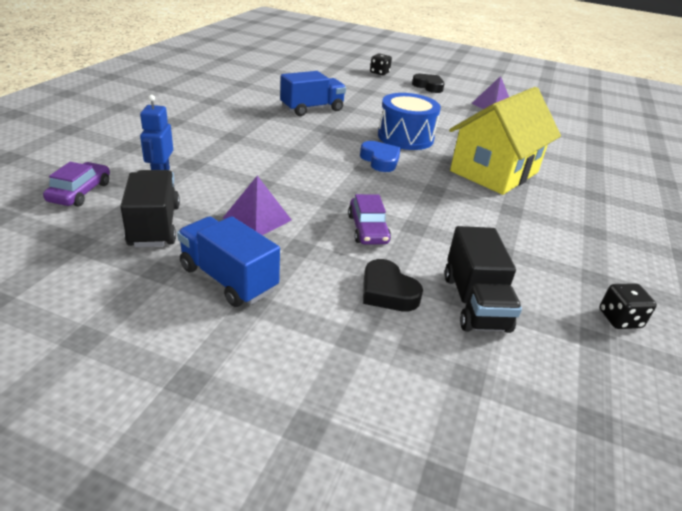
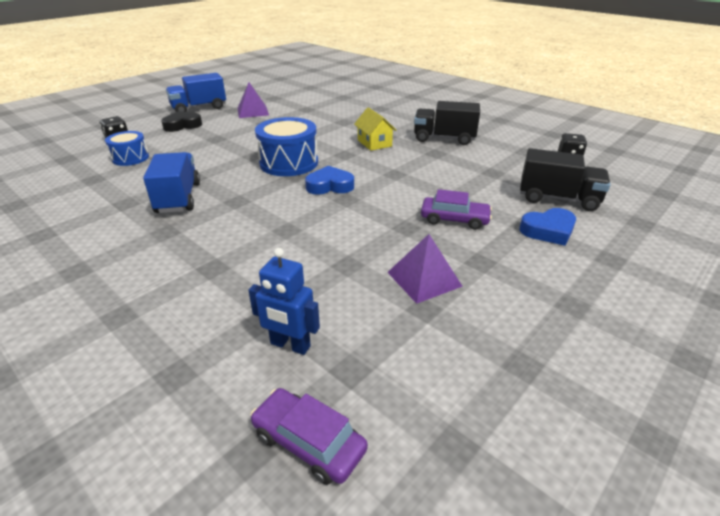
camera: 65 degrees left, 0 degrees up
(155, 226) = (424, 362): black truck -> black truck (444, 138)
(228, 279) = (534, 314): blue truck -> blue truck (199, 108)
(355, 83) = (130, 158): none -> blue drum
(387, 292) = (548, 231): black heart -> blue heart
(494, 172) = (374, 143): yellow house -> yellow house, size x0.46

